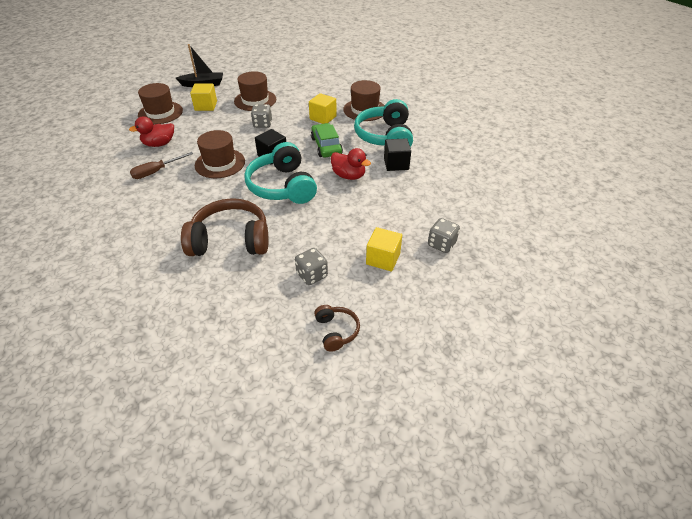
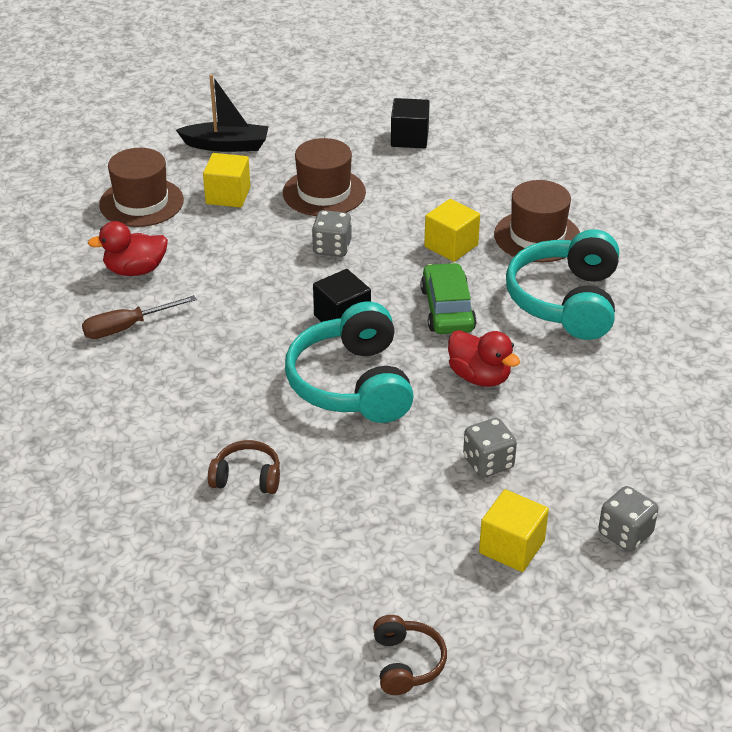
camera: 10 degrees right, 5 degrees down
(220, 163) = (243, 323): brown hat -> none
(230, 240) = (247, 477): brown headphones -> brown headphones, size x0.49
(312, 275) = (380, 560): grey dice -> grey dice (488, 463)
(396, 164) = (575, 362): black cube -> black cube (409, 138)

